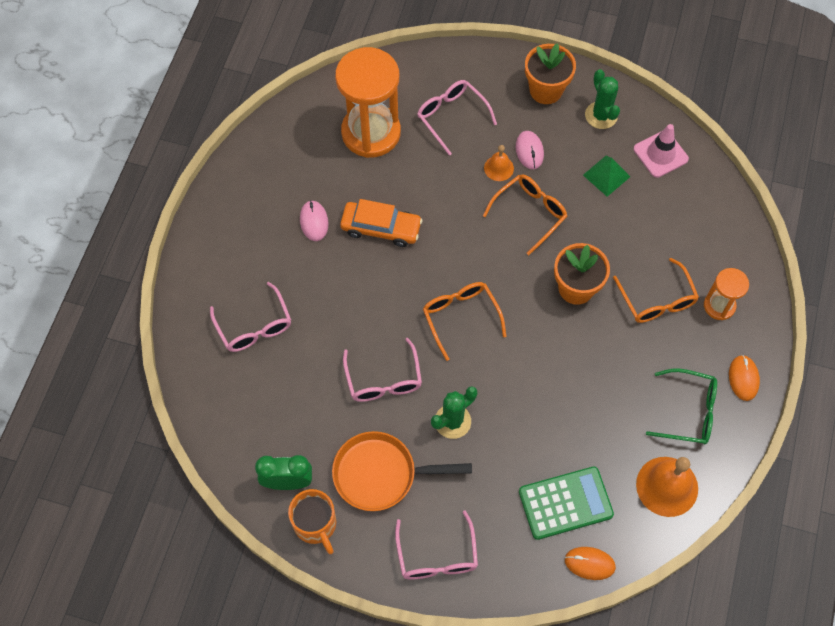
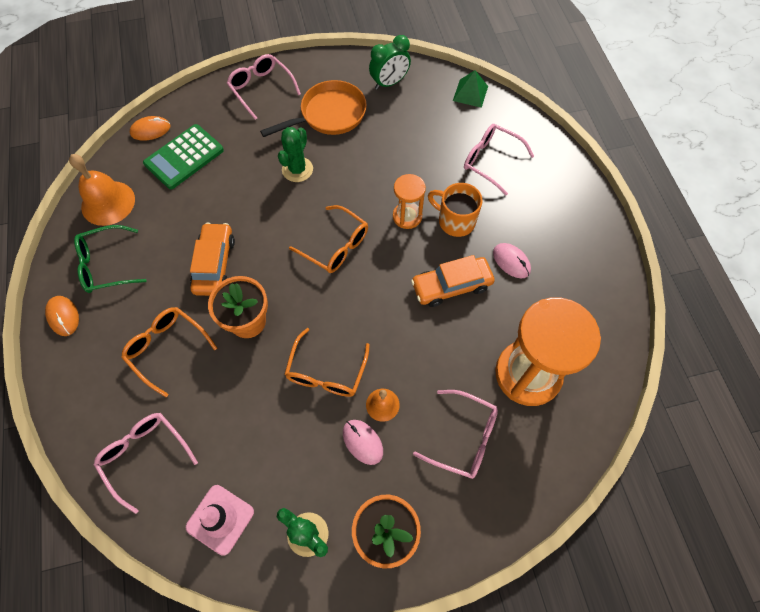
camera: 150 degrees right, 0 degrees up
(315, 525) = (353, 70): orange mug -> orange mug (455, 221)
(383, 380) = (367, 172): pink glasses -> pink glasses (145, 455)
(583, 358) = (214, 264): none -> orange car
(606, 175) = (269, 457): green pyramid -> green pyramid (470, 93)
(719, 306) = (104, 373): orange hourglass -> orange hourglass (407, 216)

